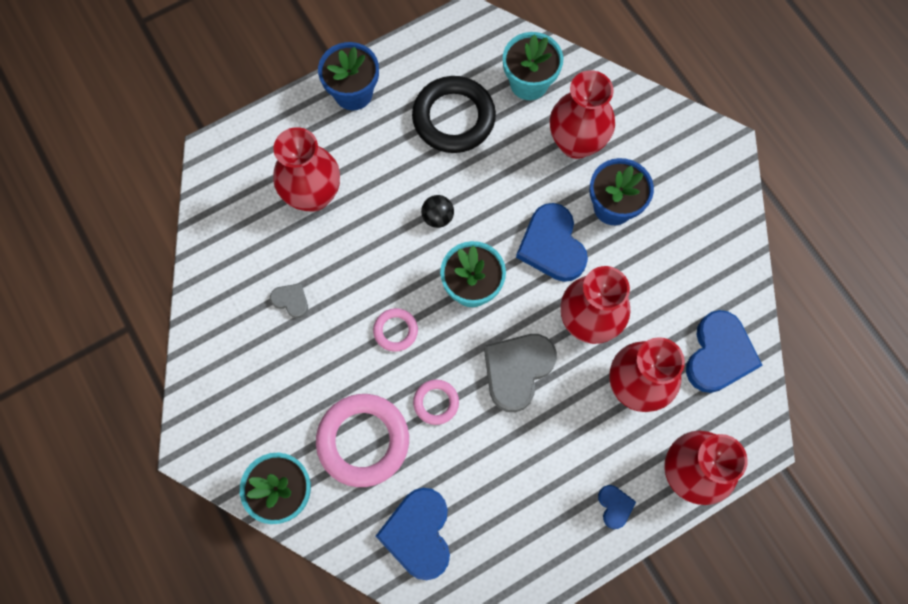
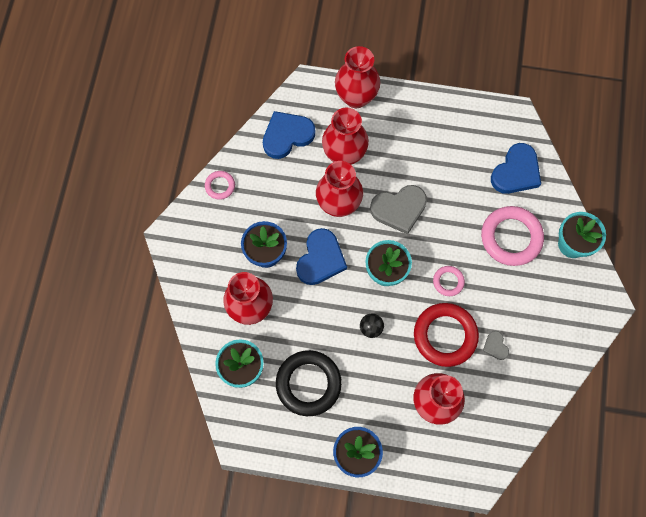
camera: 140 degrees left, 0 degrees up
(354, 270) = (445, 335): none -> red ring
(436, 402) = (456, 227): pink ring -> pink ring (220, 186)
(614, 506) = (406, 110): blue heart -> none

